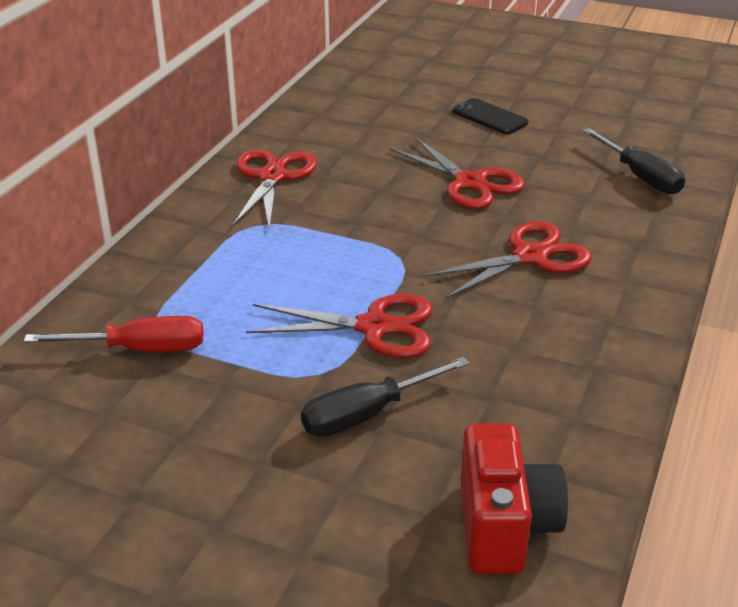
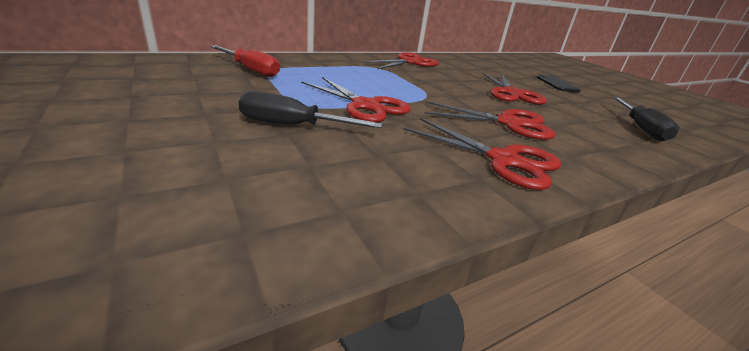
camera: 35 degrees right, 5 degrees down
(504, 526) = (250, 213): red camera -> none
(585, 327) = (503, 160): none -> red scissors

